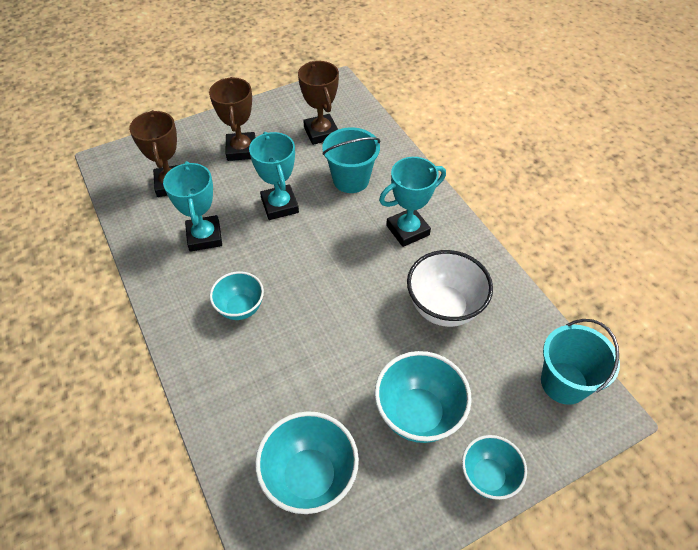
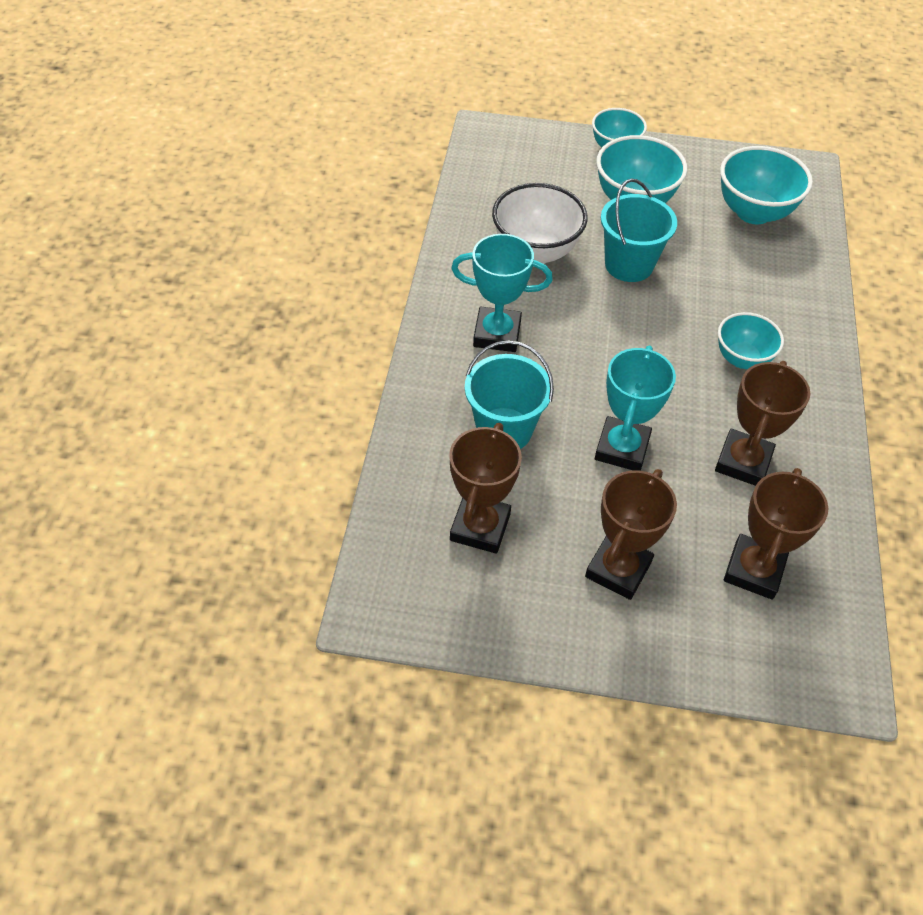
camera: 145 degrees left, 0 degrees up
(204, 236) = (743, 462): turquoise trophy -> brown trophy
(564, 383) = (495, 159): turquoise bucket -> turquoise bucket (629, 265)

